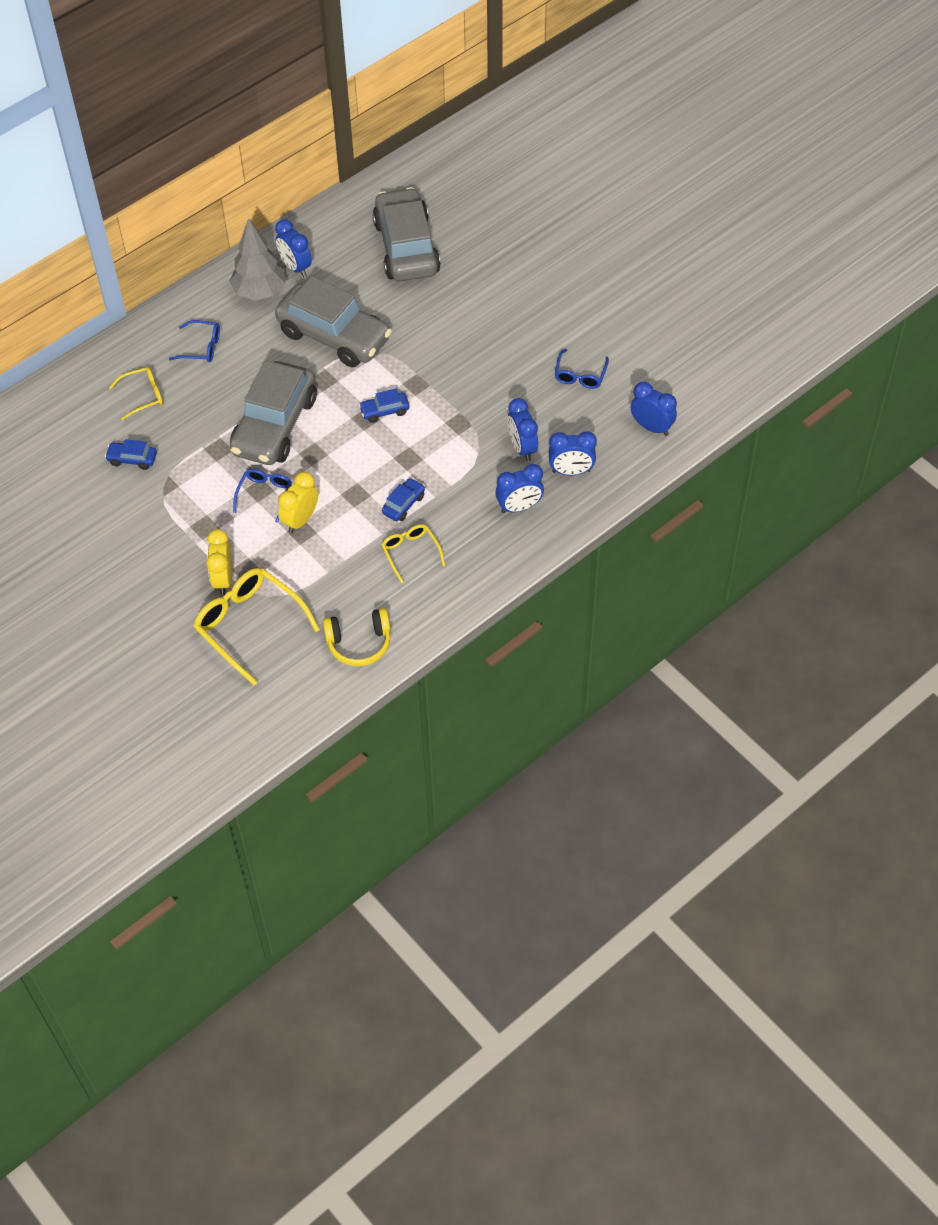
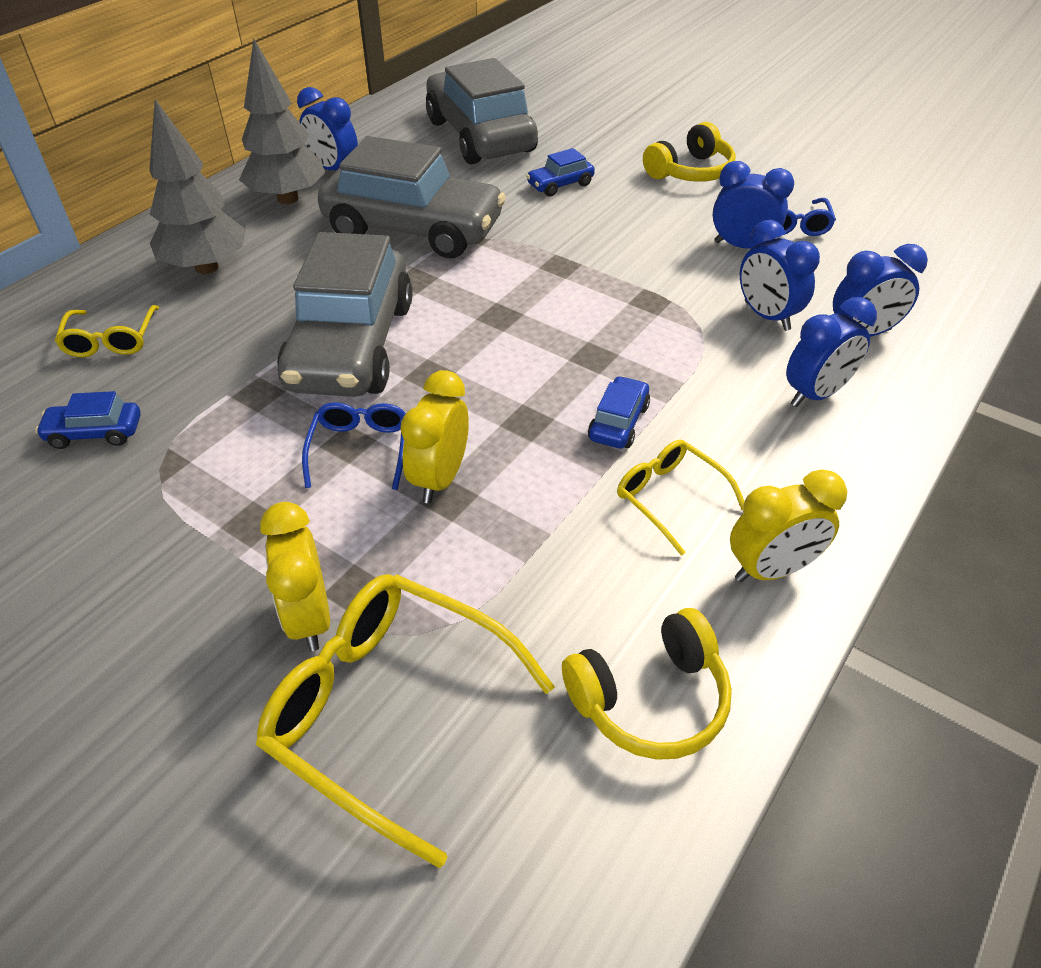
camera: 15 degrees left, 10 degrees down
(142, 396) = (111, 340): yellow glasses -> yellow glasses turned 120 degrees clockwise
(201, 347) = (207, 267): blue glasses -> grey tree
(384, 411) = (527, 302): blue car -> blue car (560, 185)
(441, 598) = (771, 569): none -> yellow clock
(539, 312) = (690, 172): none -> yellow headphones
(651, 427) = (935, 265): blue clock -> blue clock (742, 247)

